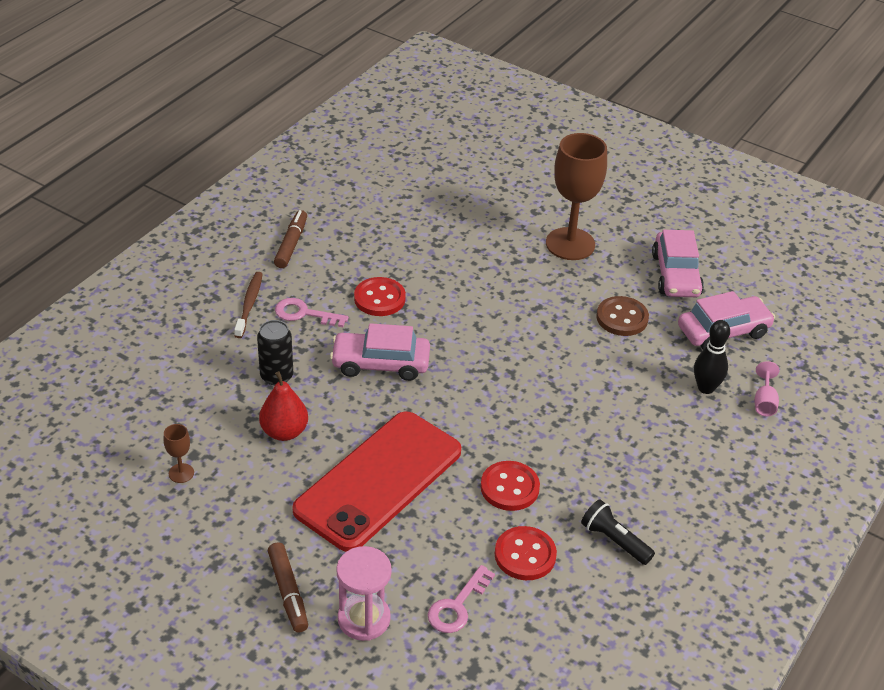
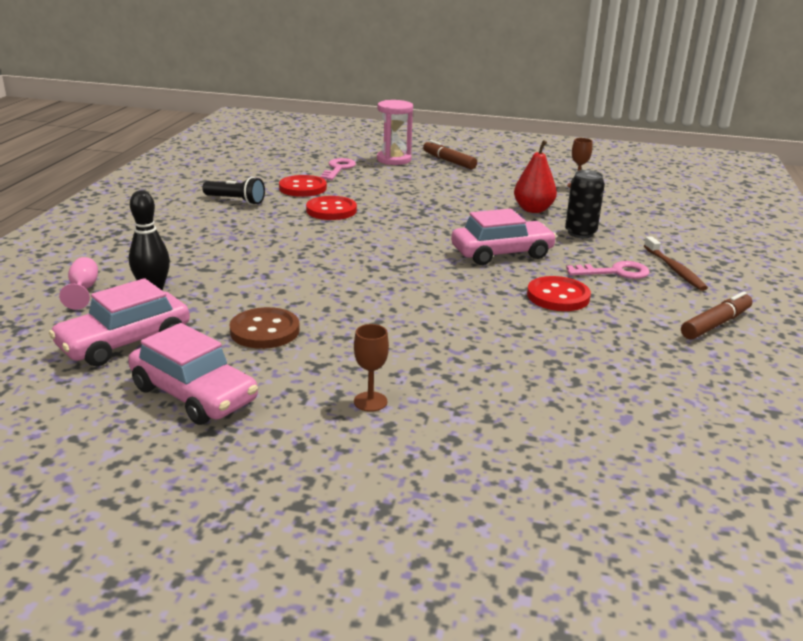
camera: 160 degrees right, 15 degrees down
(291, 244) = (716, 324): brown marker -> brown marker turned 120 degrees counterclockwise
(379, 481) = (435, 200): red phone -> none
(570, 244) = (370, 401): brown goblet -> brown goblet, size x0.42
(676, 275) = (194, 394): pink car -> pink car turned 150 degrees clockwise

